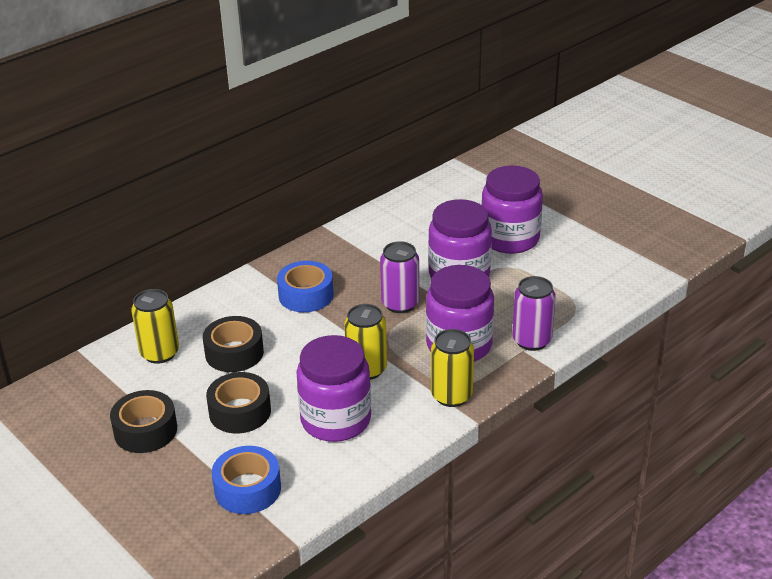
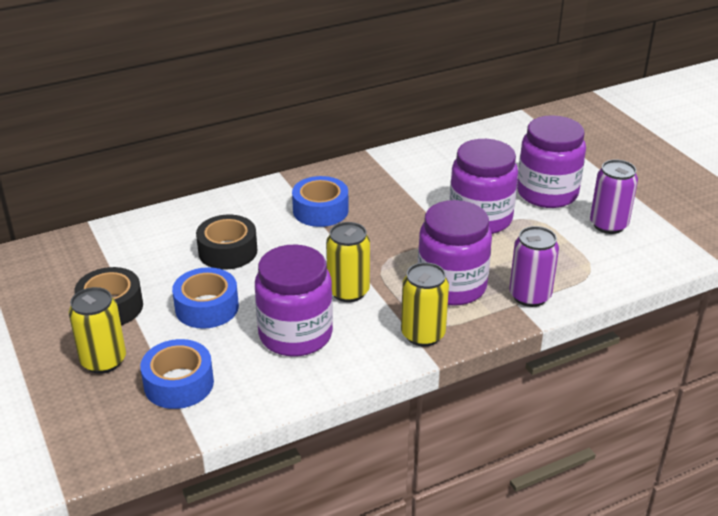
camera: 15 degrees right, 0 degrees up
(160, 353) = (159, 238): yellow can -> yellow can (103, 361)
(240, 412) = (207, 307): black tape -> blue tape
(400, 304) = (409, 235): purple can -> purple can (608, 225)

